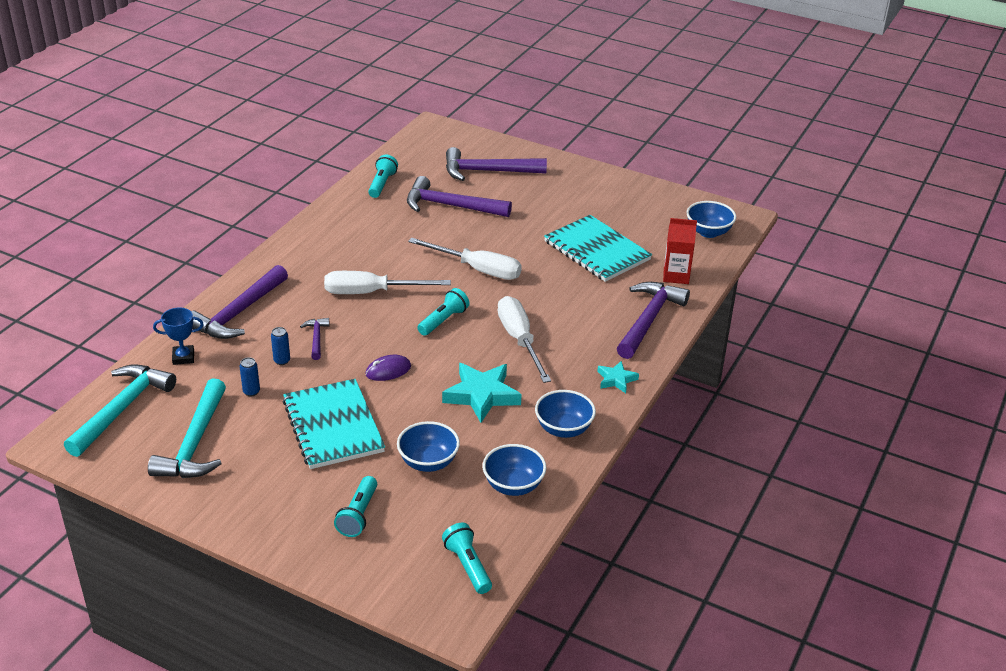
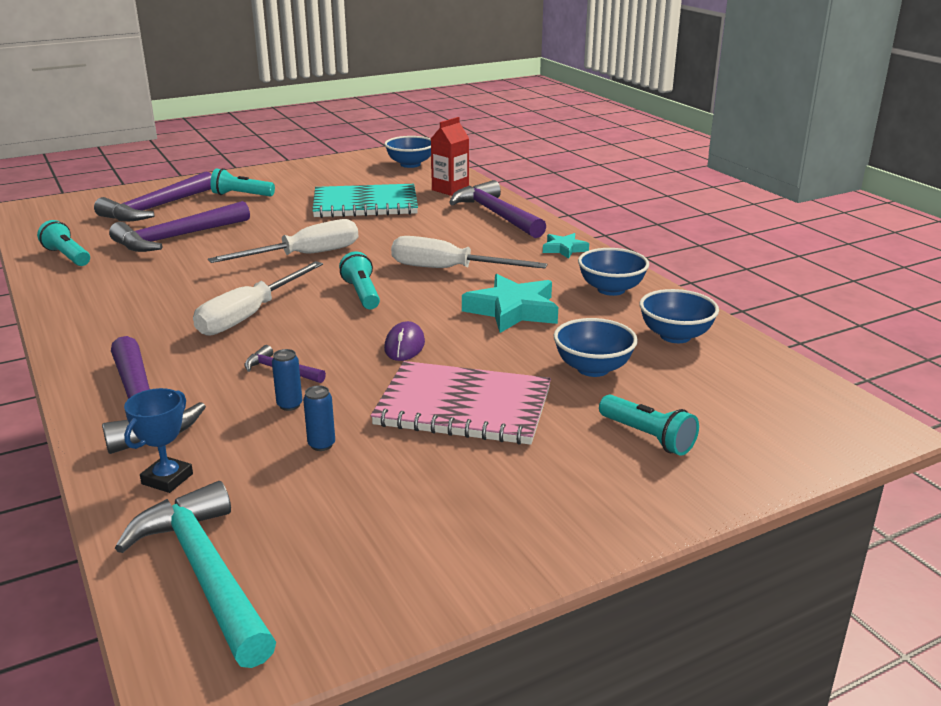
camera: 55 degrees left, 10 degrees down
(195, 443) = (374, 523): turquoise hammer -> none
(333, 426) = (463, 407): turquoise notebook -> pink notebook
(467, 566) = (788, 396): turquoise flashlight -> turquoise flashlight (241, 195)

